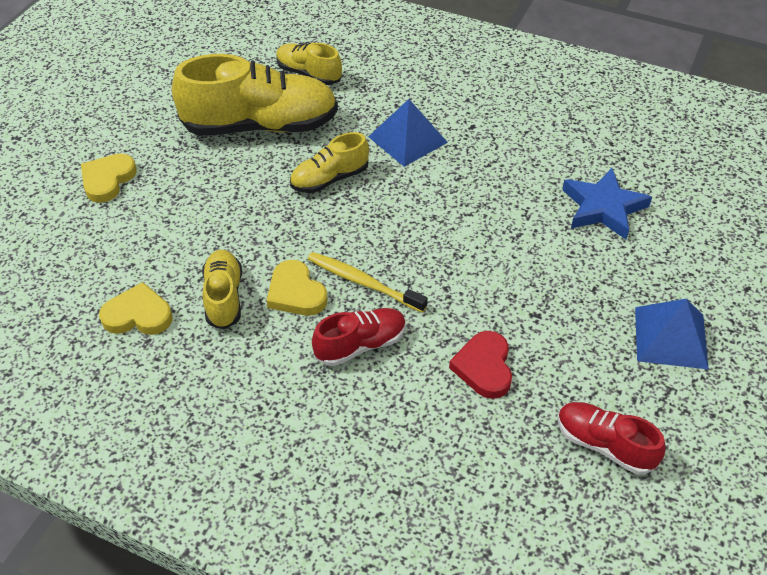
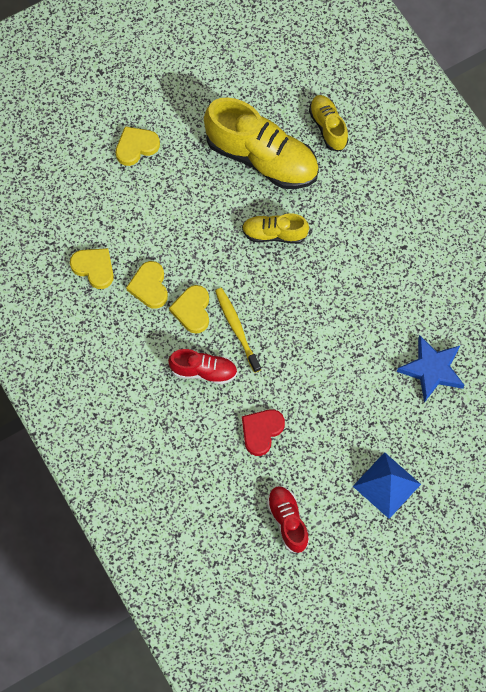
camera: 35 degrees right, 20 degrees up
(224, 297) = (149, 286): yellow shoe -> yellow heart
(407, 139) = (350, 231): blue pyramid -> none

